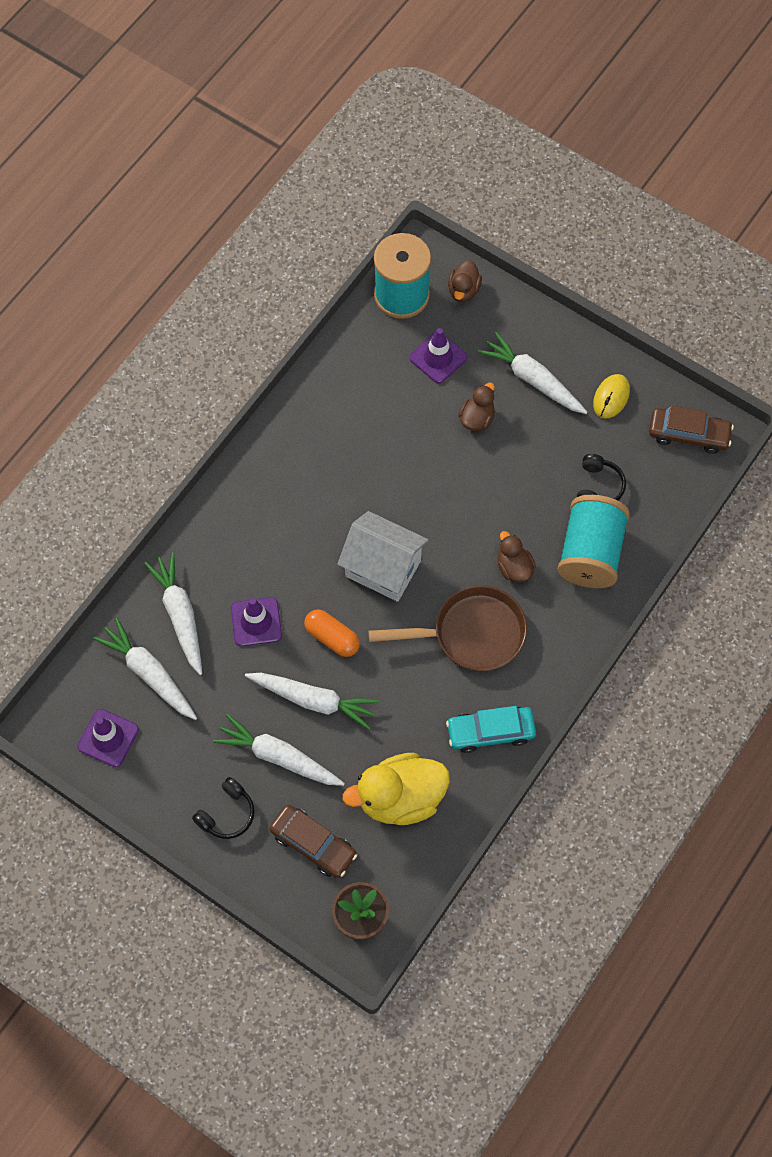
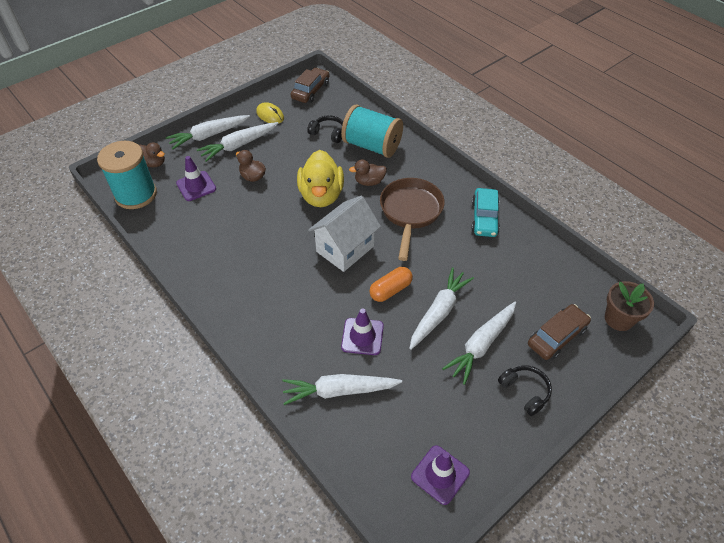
camera: 75 degrees left, 15 degrees down
(149, 673) = (386, 427): white carrot -> white carrot (208, 136)
(400, 798) = (526, 276): yellow duck -> yellow duck (321, 195)

